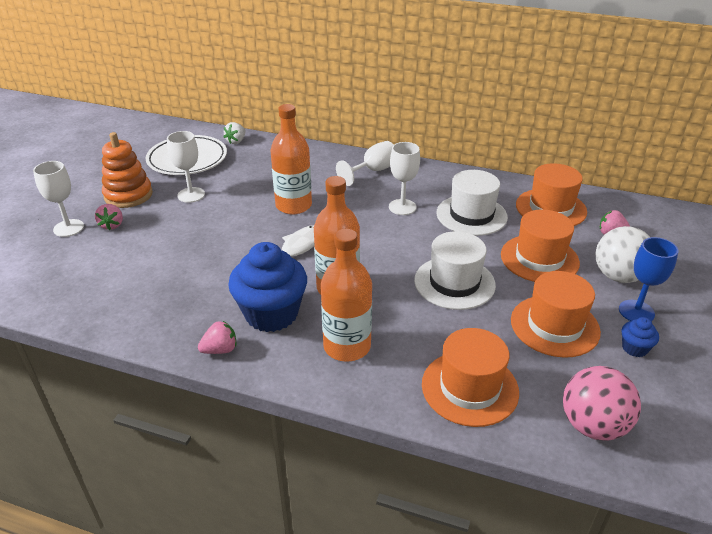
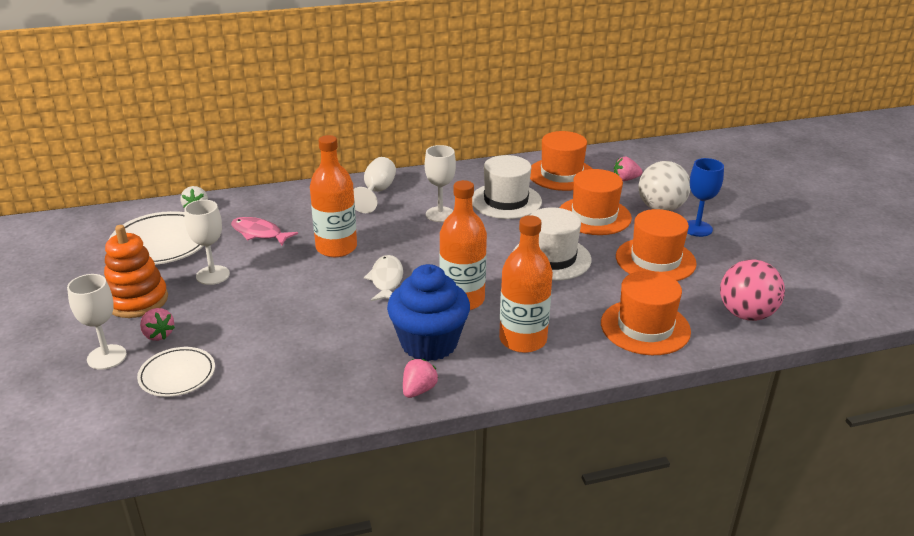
camera: 35 degrees left, 5 degrees down
(90, 259) = (177, 375): none -> white plate
(255, 174) = (259, 233): none -> pink fish
(634, 348) = (720, 253): blue cupcake -> none

